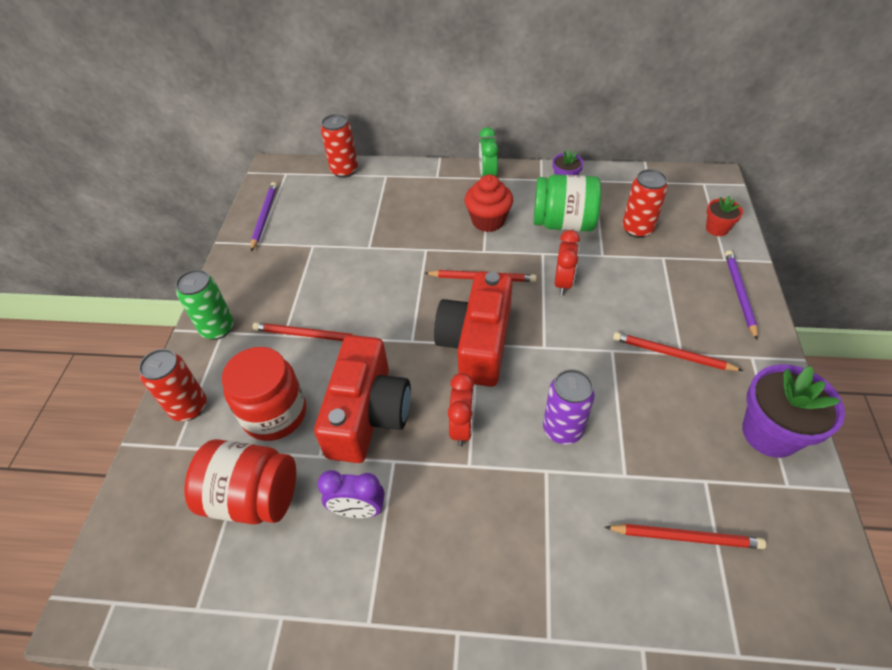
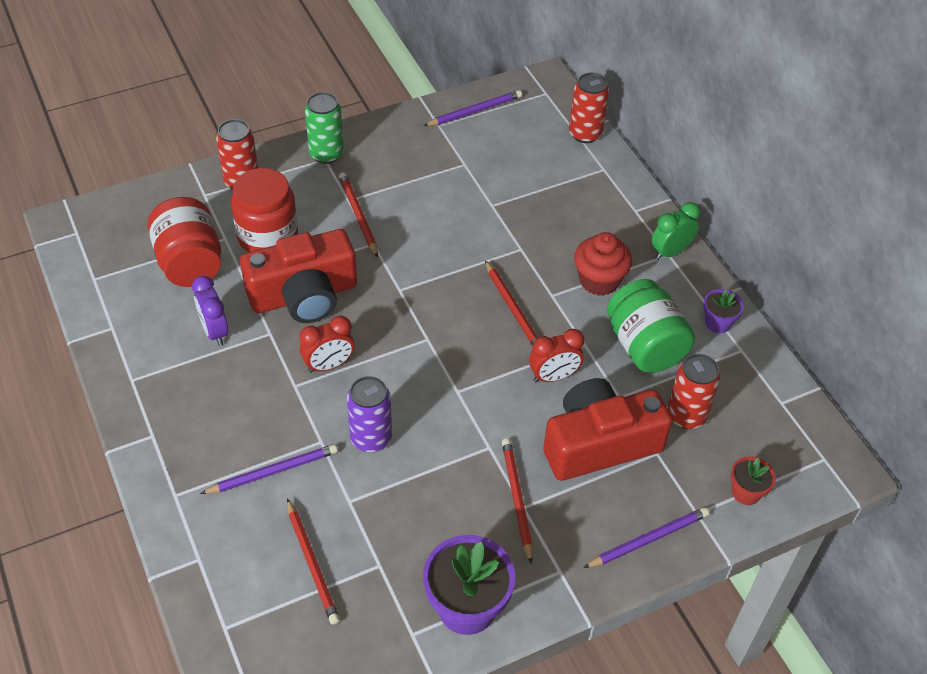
camera: 55 degrees right, 0 degrees up
(477, 343) = (428, 338): red camera -> red camera (599, 444)
(562, 527) = (273, 471): none -> purple pencil

